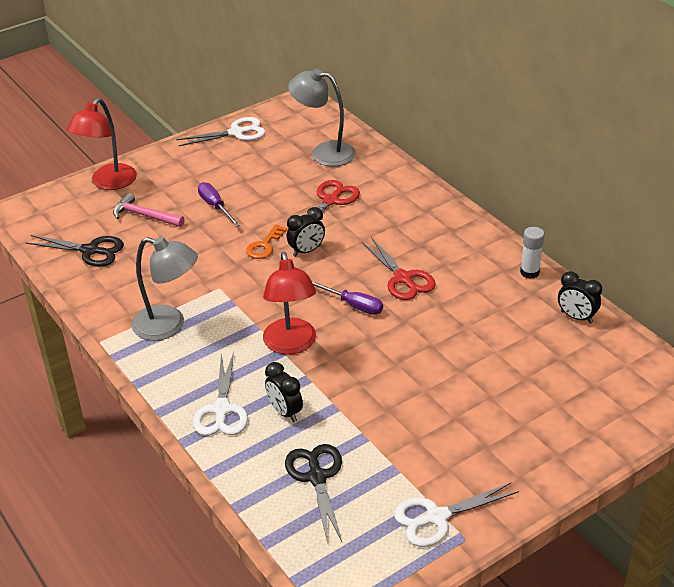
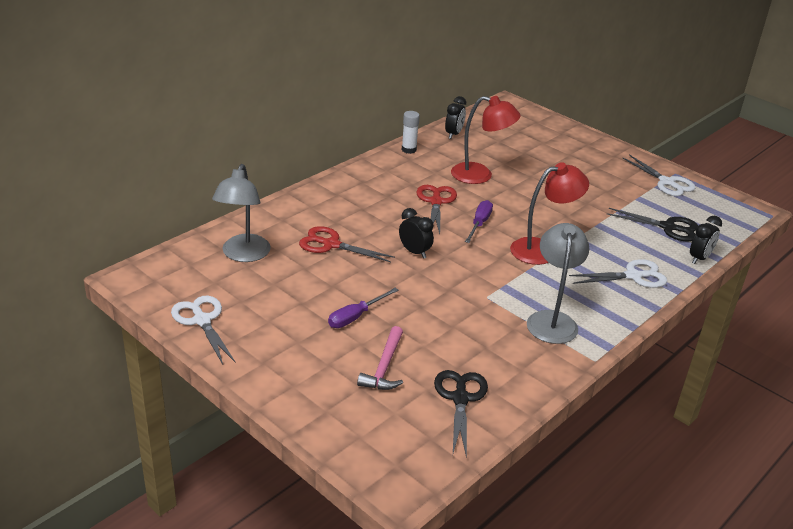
camera: 105 degrees left, 5 degrees down
(108, 183) = (323, 412): red lamp -> red lamp (480, 175)
(264, 246) = (414, 277): orange key -> none
(285, 412) = (616, 246): black clock -> black clock (699, 258)
(317, 477) = (668, 227): black scissors -> black scissors turned 135 degrees counterclockwise
(403, 278) = (436, 202): red scissors -> red scissors turned 45 degrees counterclockwise

